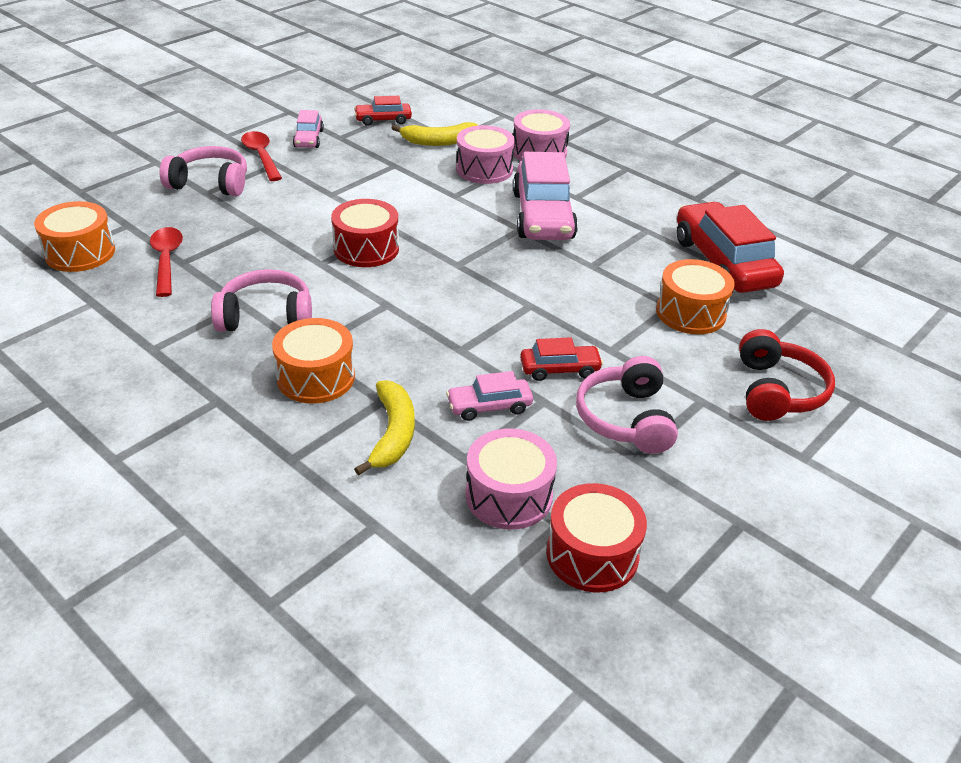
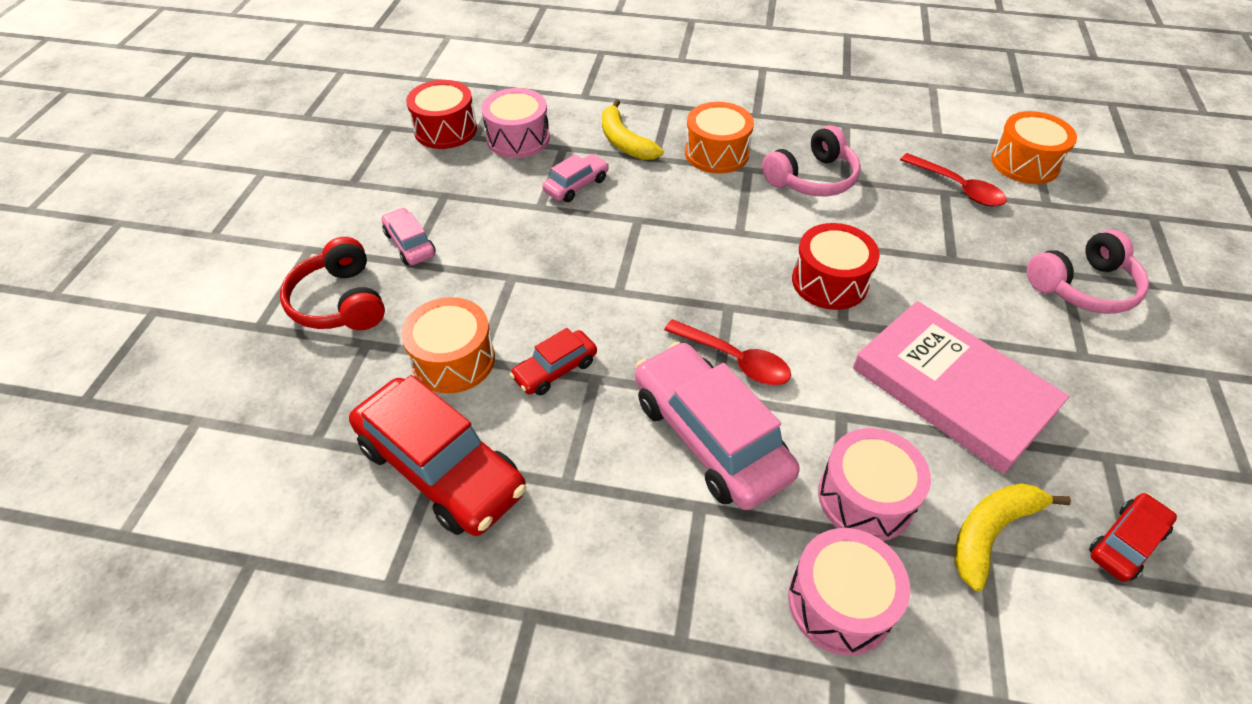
camera: 150 degrees right, 10 degrees up
(261, 156) = (1116, 359): red spoon -> red spoon (735, 360)
(308, 139) = (1131, 427): pink car -> pink car (410, 244)
(374, 180) = (952, 389): none -> pink book
(560, 369) = (545, 238): red car -> red car (555, 370)
(626, 419) = (466, 219): pink headphones -> none

